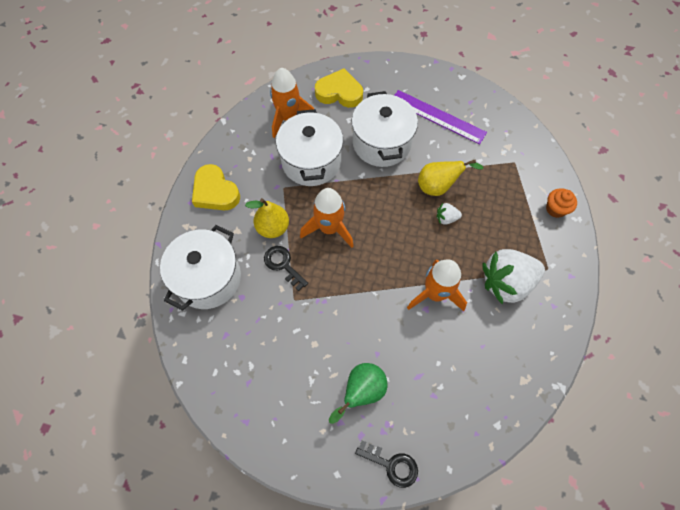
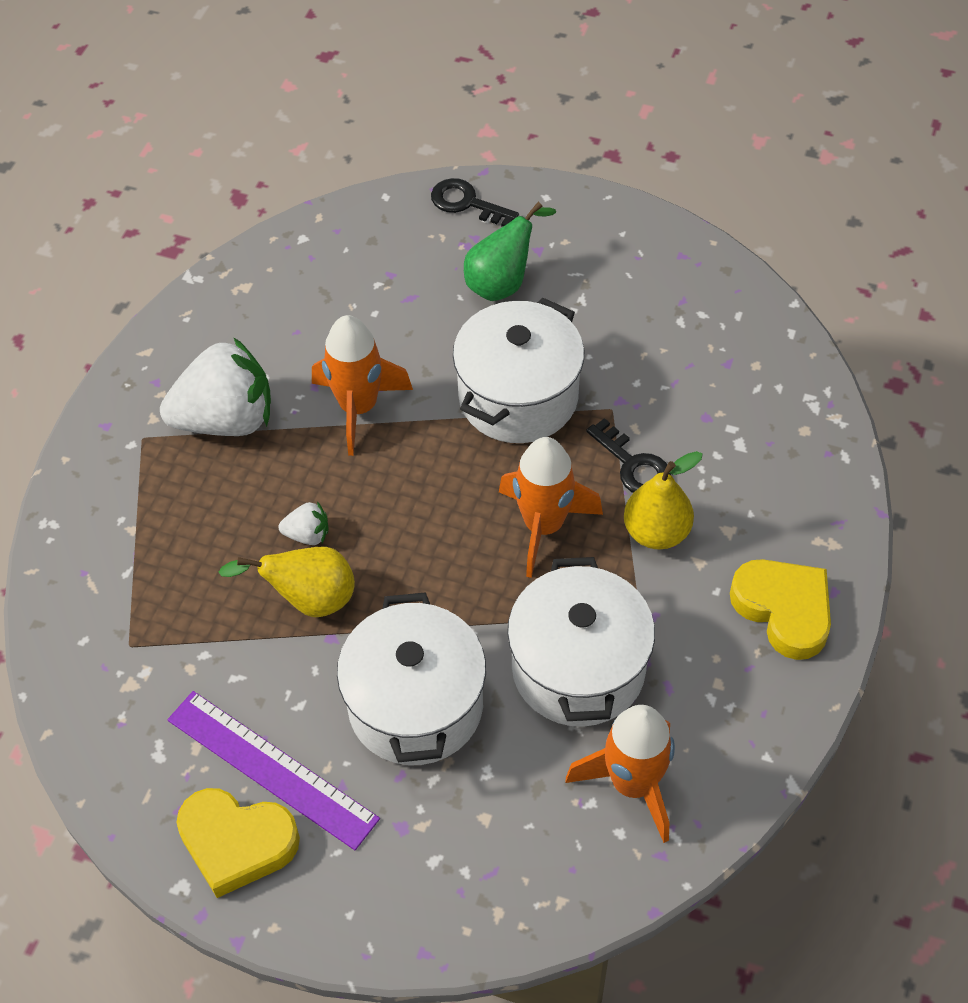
camera: 175 degrees left, 10 degrees down
(208, 278) = (771, 448): white pot -> white pot (518, 397)
(339, 92) = (504, 851): yellow heart -> yellow heart (237, 843)
(555, 209) = (83, 543): orange cupcake -> none

